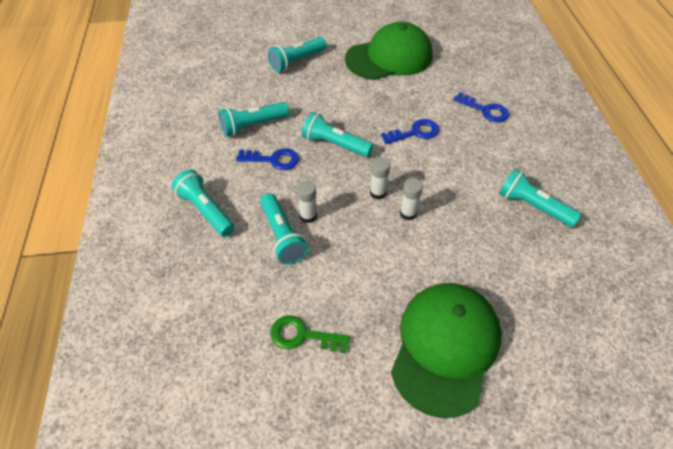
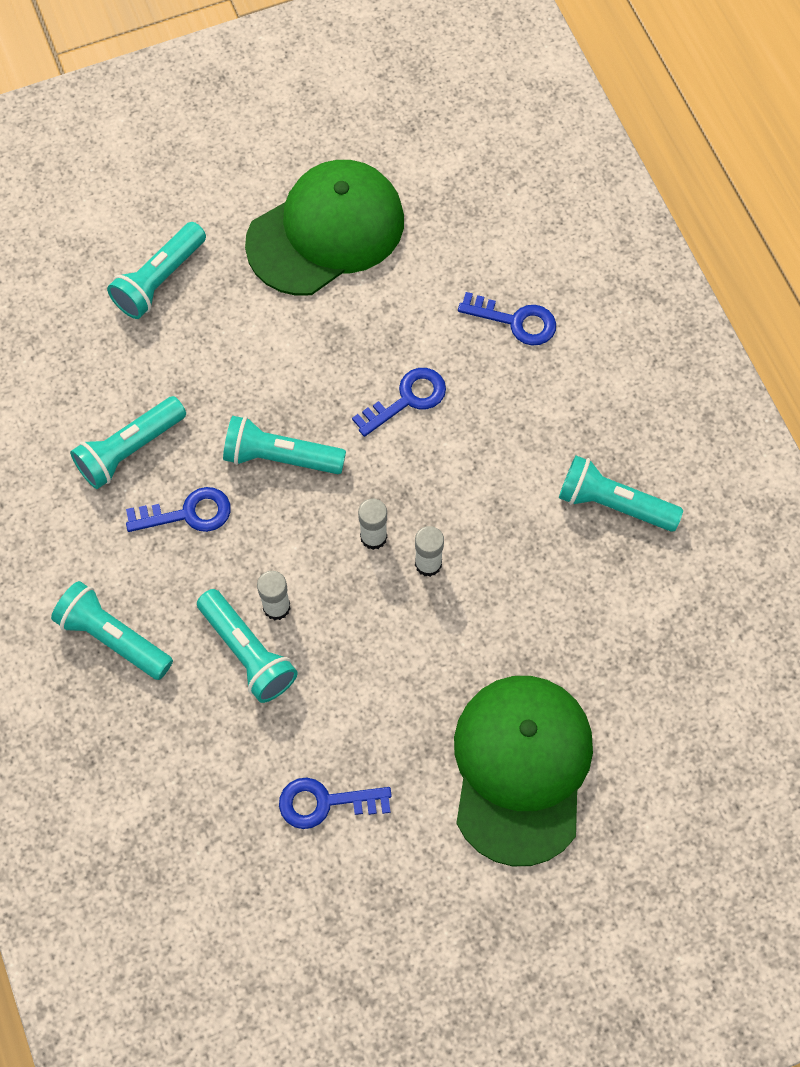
camera: 15 degrees left, 15 degrees up
(302, 335) = (325, 802): green key -> blue key

